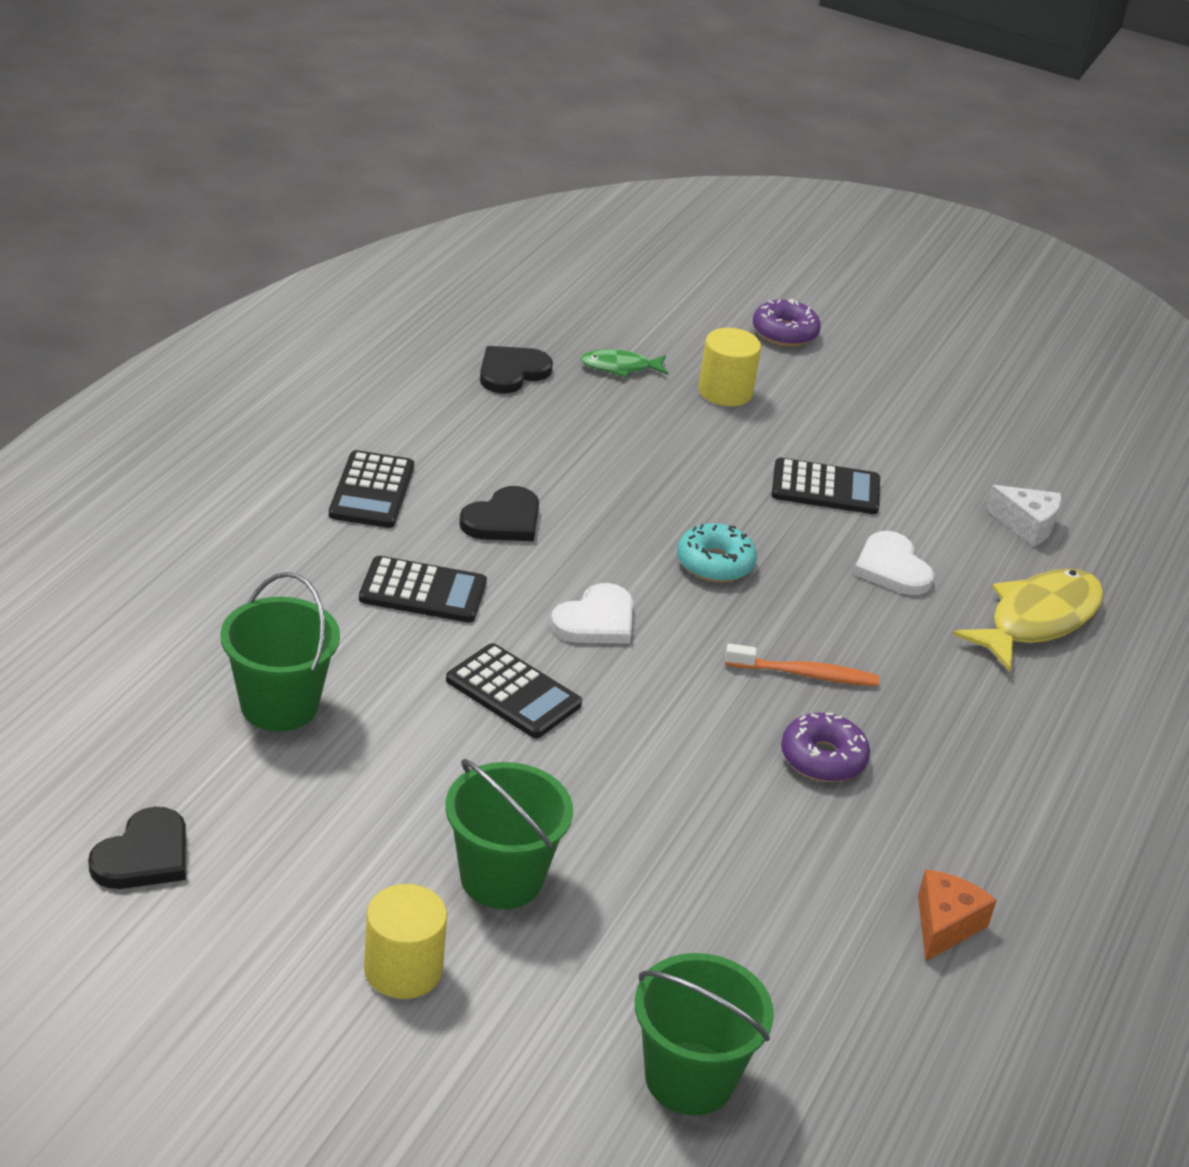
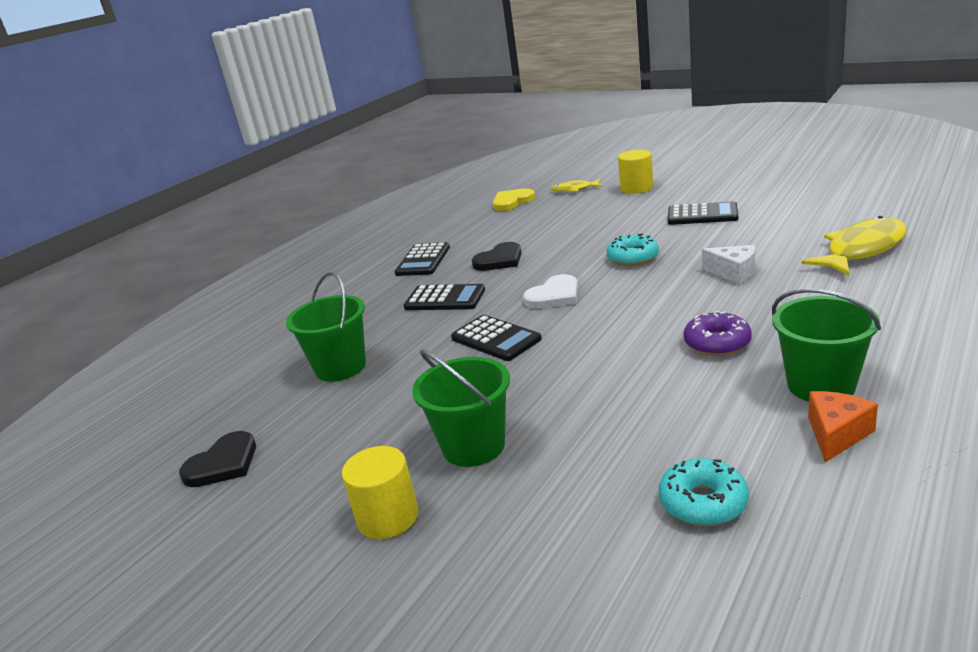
camera: 15 degrees right, 10 degrees down
(512, 372) = (512, 202): black heart -> yellow heart
(620, 367) = (574, 189): green fish -> yellow fish
(689, 1078) = (621, 578): green bucket -> green bucket (821, 385)
(784, 332) = (670, 161): purple donut -> none
(785, 996) = (703, 502): none -> turquoise donut
(805, 674) = (698, 301): orange toothbrush -> none
(892, 568) = (752, 242): white heart -> none
(1026, 525) = (840, 209): white cheese -> white cheese (734, 273)

